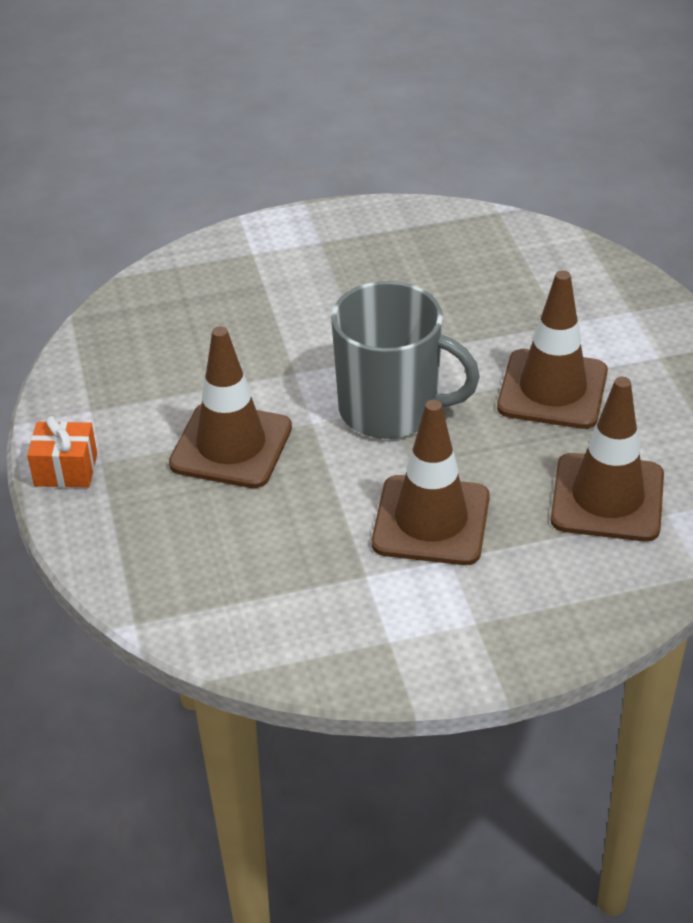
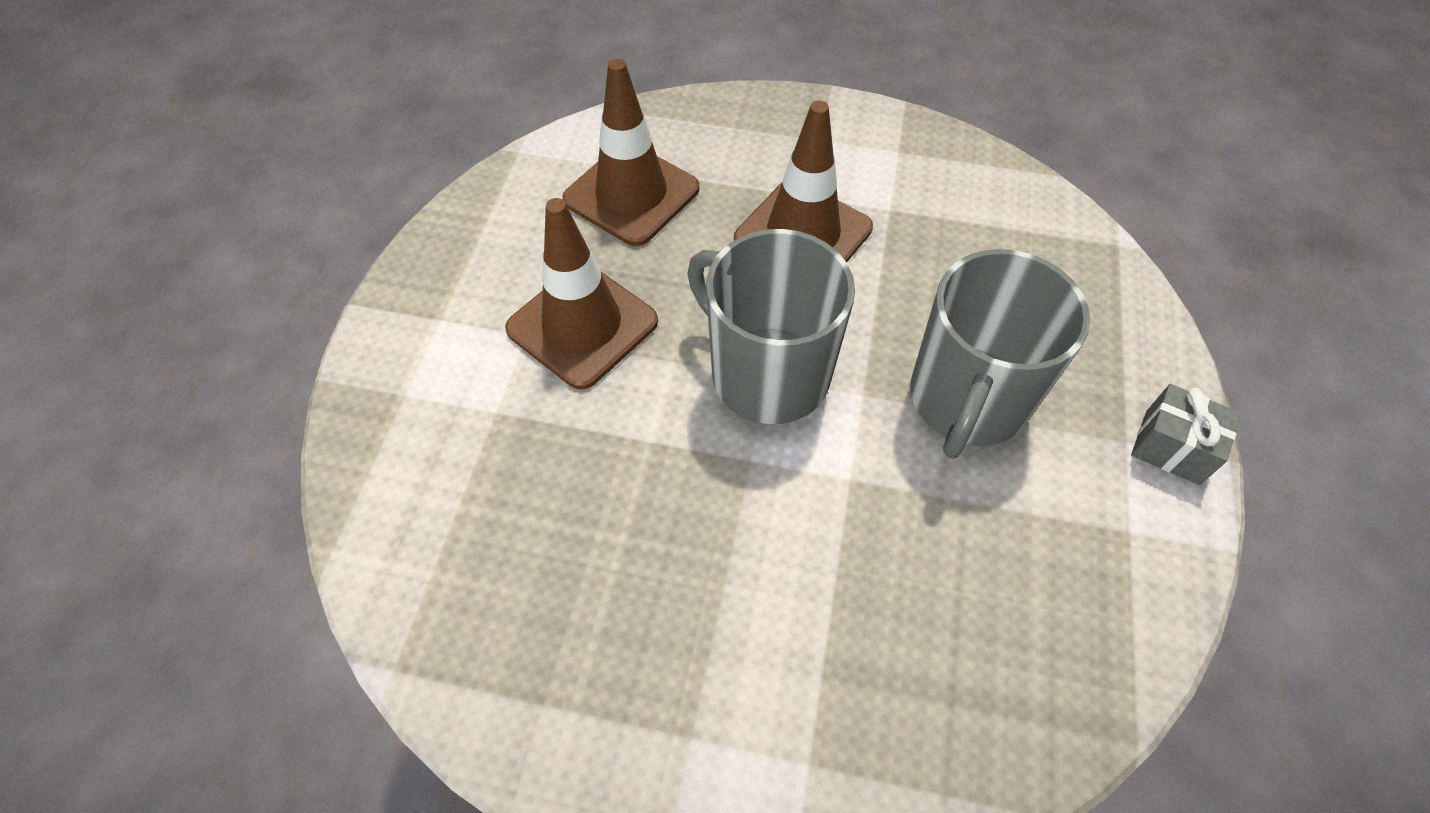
camera: 155 degrees left, 15 degrees up
(66, 470) = (1172, 447): orange gift -> grey gift
(231, 446) = (967, 400): brown traffic cone -> grey mug

